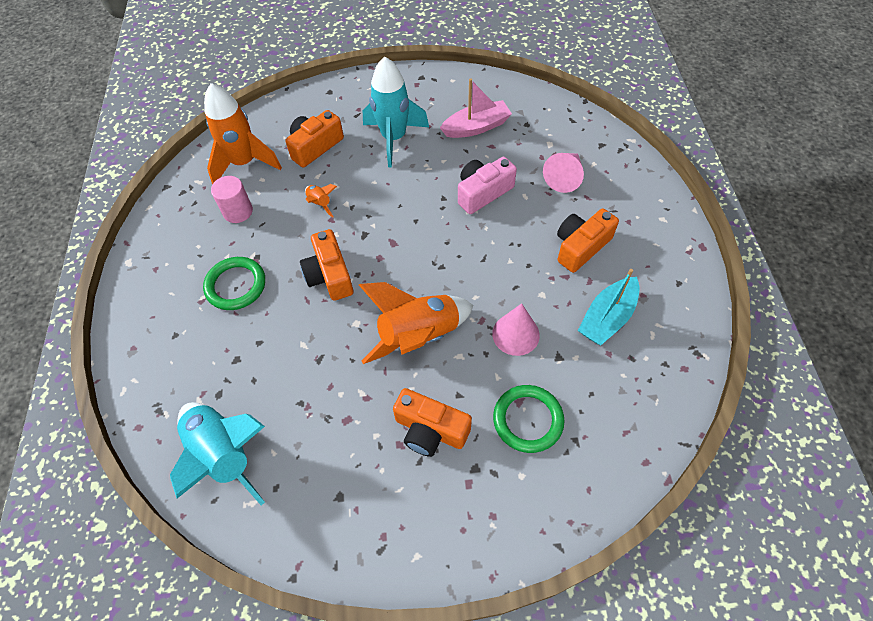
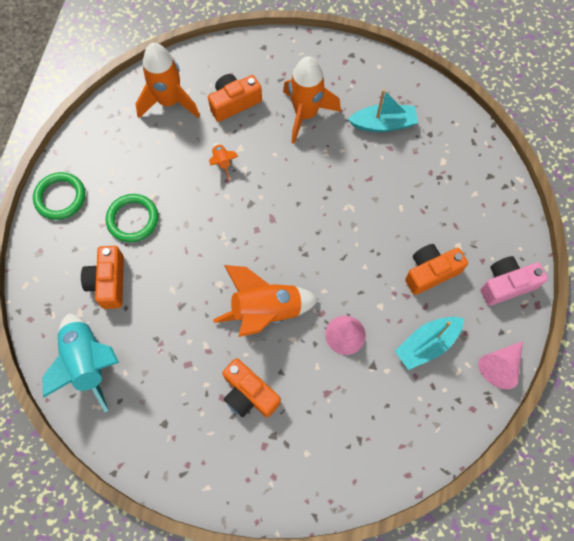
camera: 15 degrees right, 10 degrees up
(238, 211) = (152, 149): pink cylinder -> none
(330, 275) = (211, 233): orange camera -> orange camera (109, 282)
(394, 138) = (306, 114): turquoise rocket -> orange rocket
(476, 127) = (383, 124): pink boat -> turquoise boat
(483, 192) = (365, 193): pink camera -> pink camera (506, 284)
(528, 420) = (328, 410): green ring -> green ring (60, 197)
(564, 177) = (443, 199): pink cone -> pink cone (500, 366)

